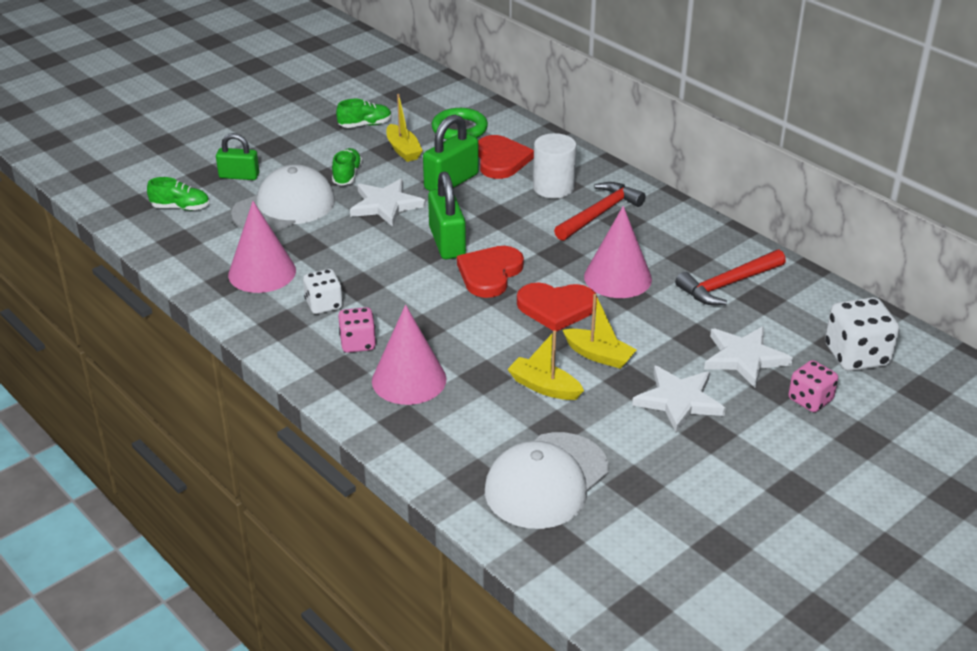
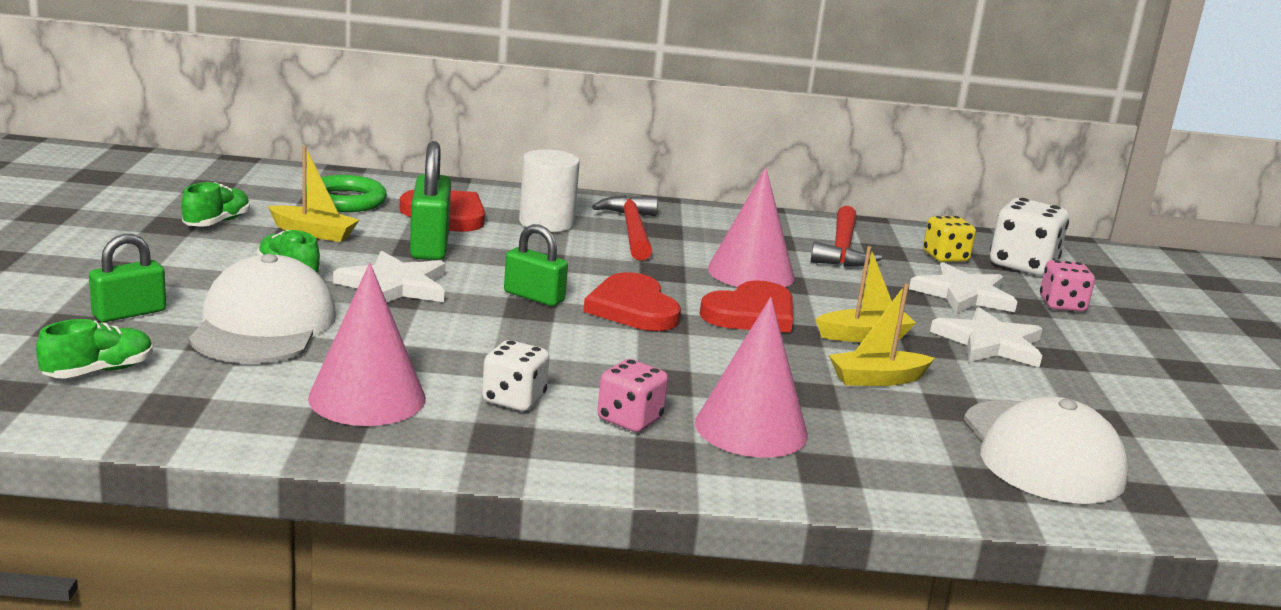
camera: 50 degrees left, 15 degrees down
(447, 242) = (534, 297): green padlock -> green padlock, size x0.66
(801, 323) = (945, 257): none -> yellow dice

